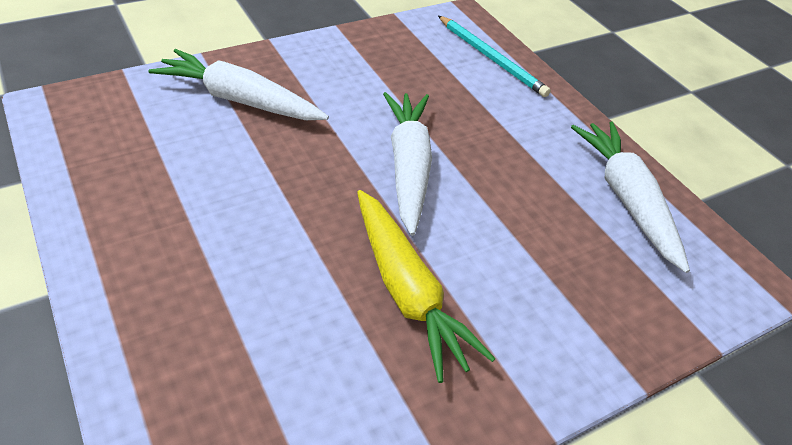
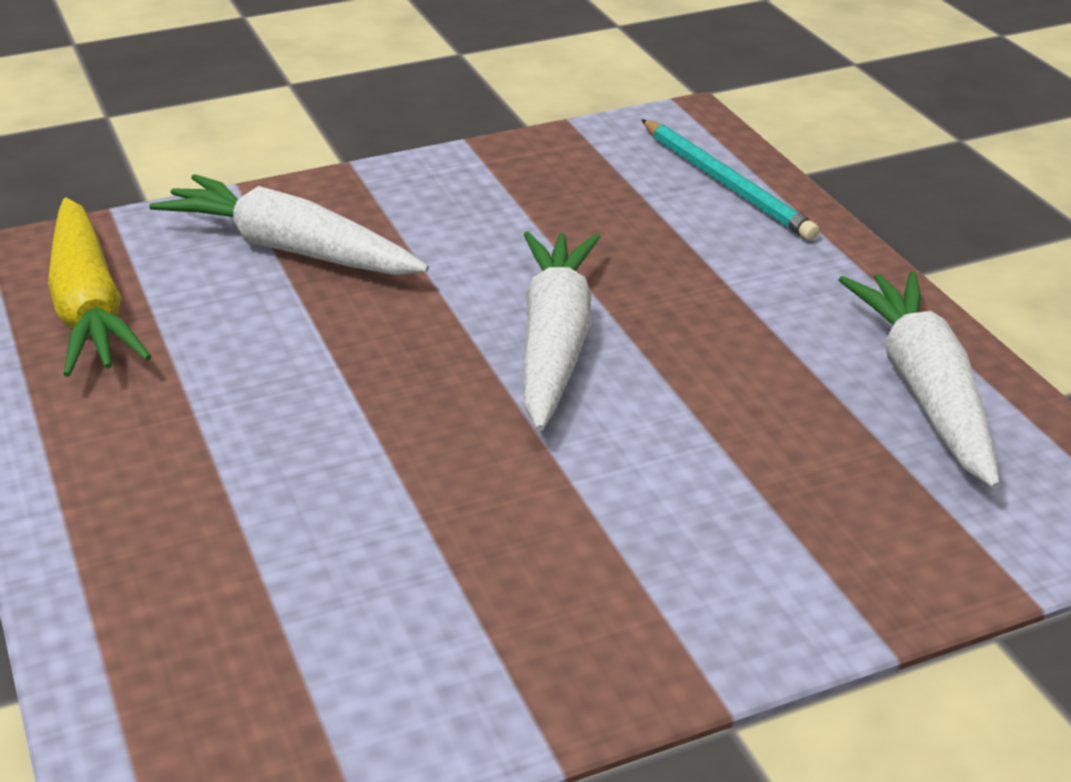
camera: 10 degrees right, 10 degrees down
(407, 291) = (525, 512): yellow carrot -> yellow carrot (89, 307)

